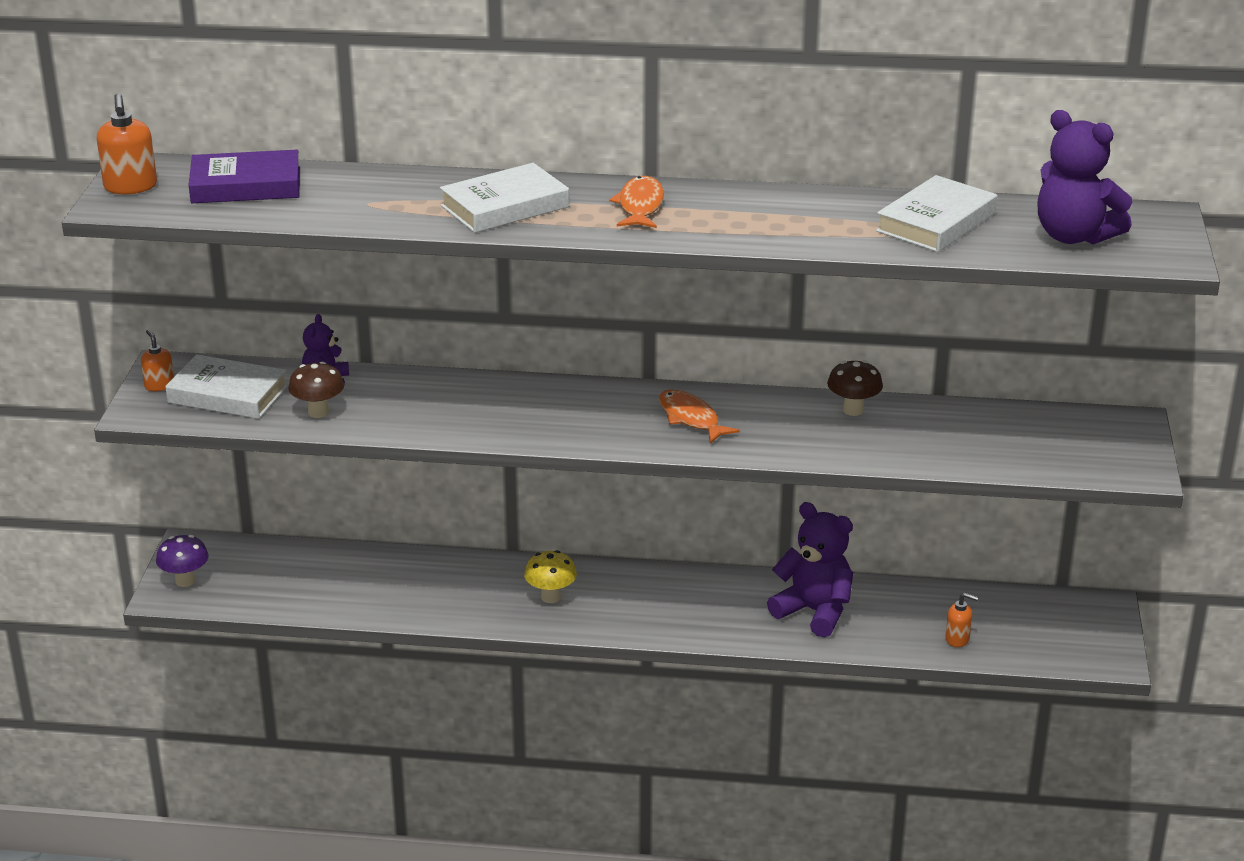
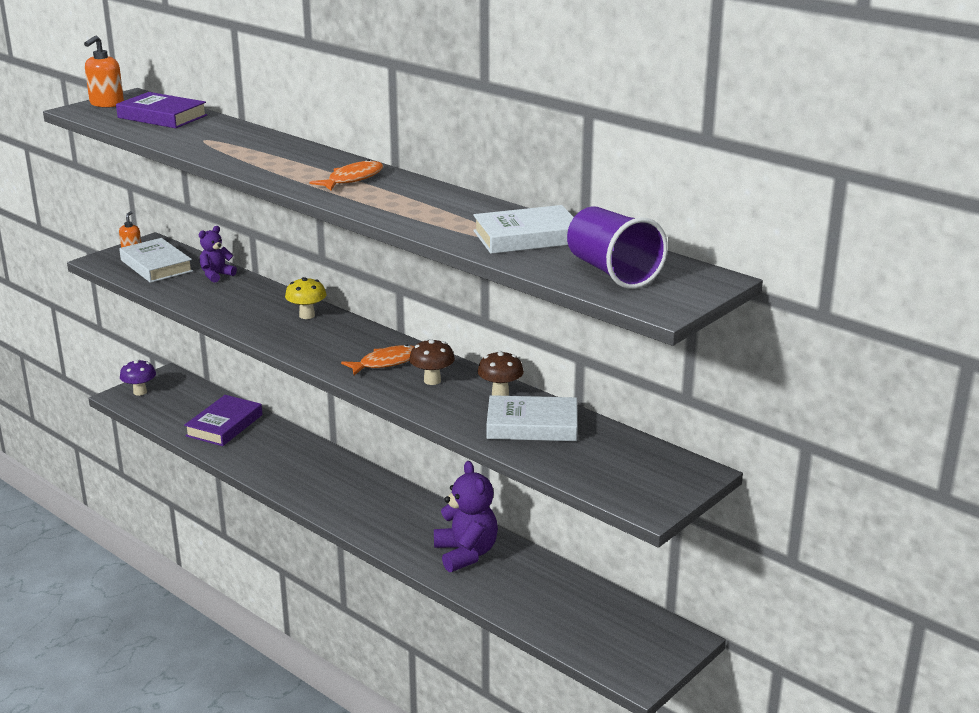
camera: 35 degrees right, 5 degrees down
(318, 412) = (185, 289): brown mushroom -> brown mushroom (432, 380)
(356, 580) = (224, 425): none -> purple book
(505, 206) = (274, 159): white book -> white book (532, 425)
(551, 597) = (316, 478): yellow mushroom -> yellow mushroom (307, 315)
(691, 418) = (386, 362): orange fish -> orange fish turned 60 degrees clockwise
(957, 639) = (540, 613): orange soap dispenser -> none
(1074, 236) = (612, 272): purple teddy bear -> purple cup

